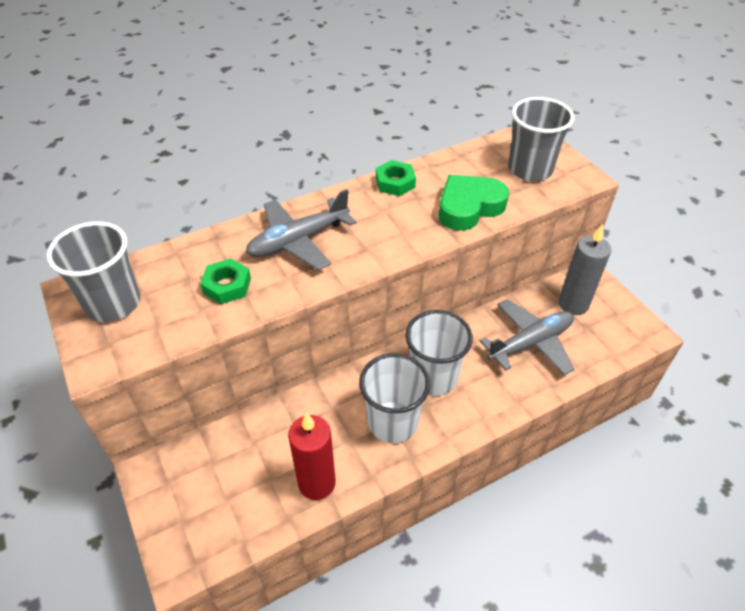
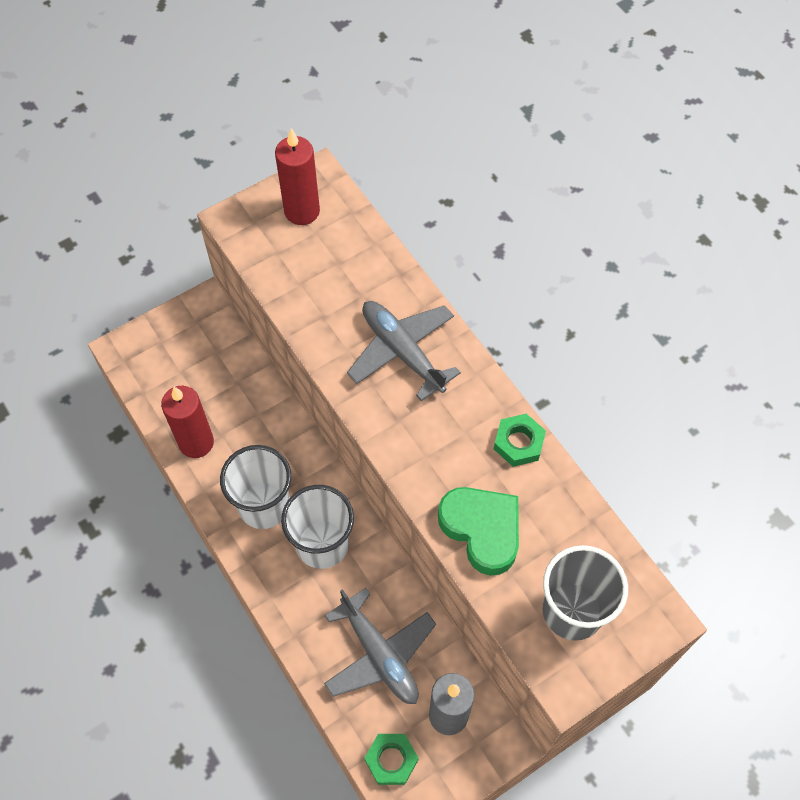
camera: 85 degrees right, 15 degrees up
(113, 303) = (302, 211): grey cup -> red candle
(227, 285) = (331, 298): green nut -> green nut (391, 760)

